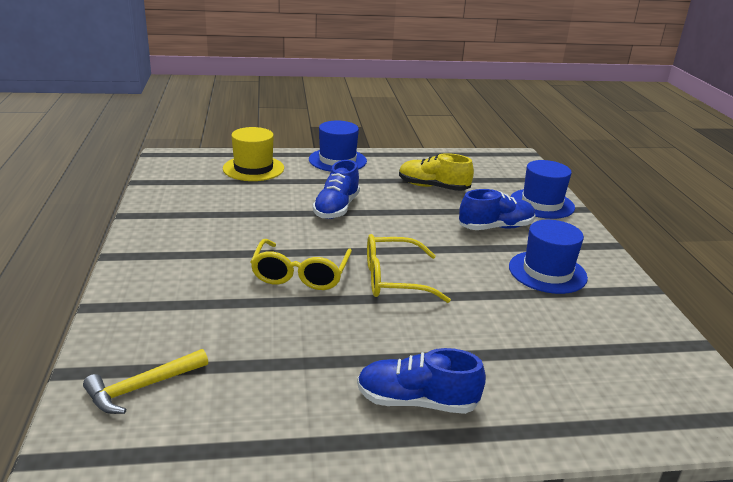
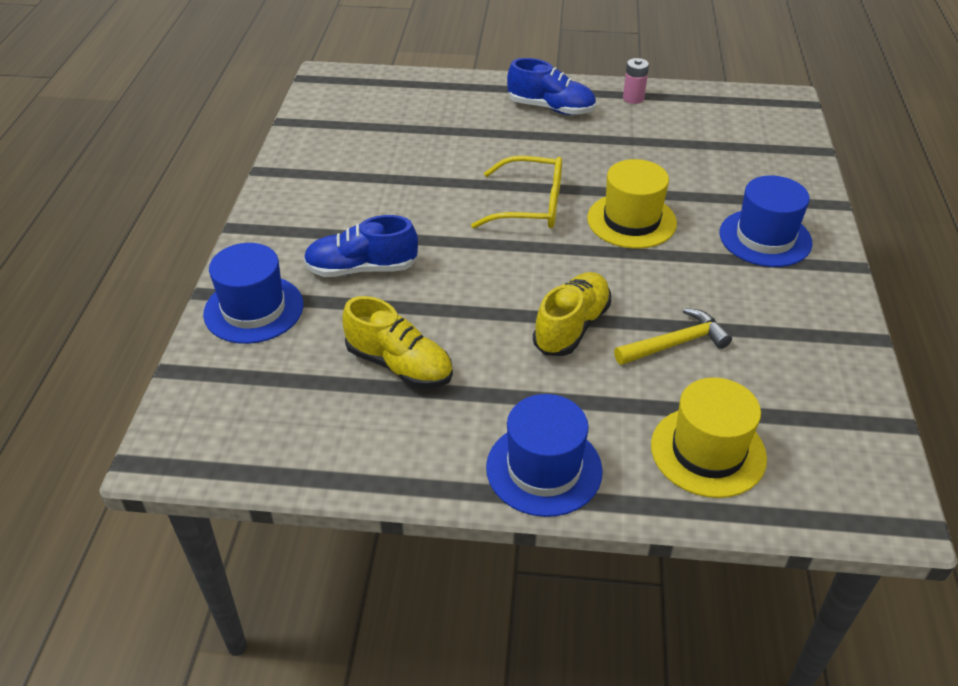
camera: 165 degrees left, 15 degrees up
(142, 387) = (758, 135): yellow hammer -> yellow hammer (676, 343)
(300, 275) = (631, 221): yellow glasses -> yellow hat
(307, 435) = (633, 98): none -> pink battery
(336, 208) = (571, 327): blue shoe -> yellow shoe
(547, 272) = (354, 199): blue hat -> blue hat (765, 238)

